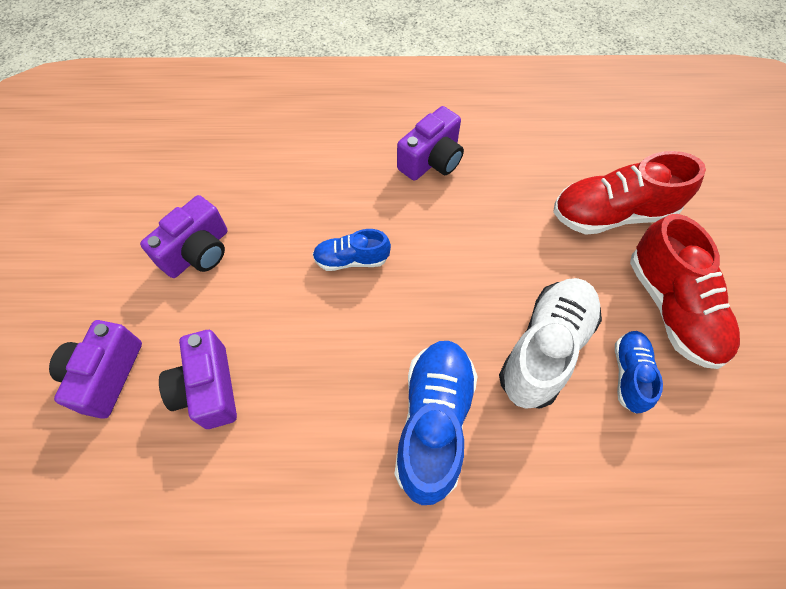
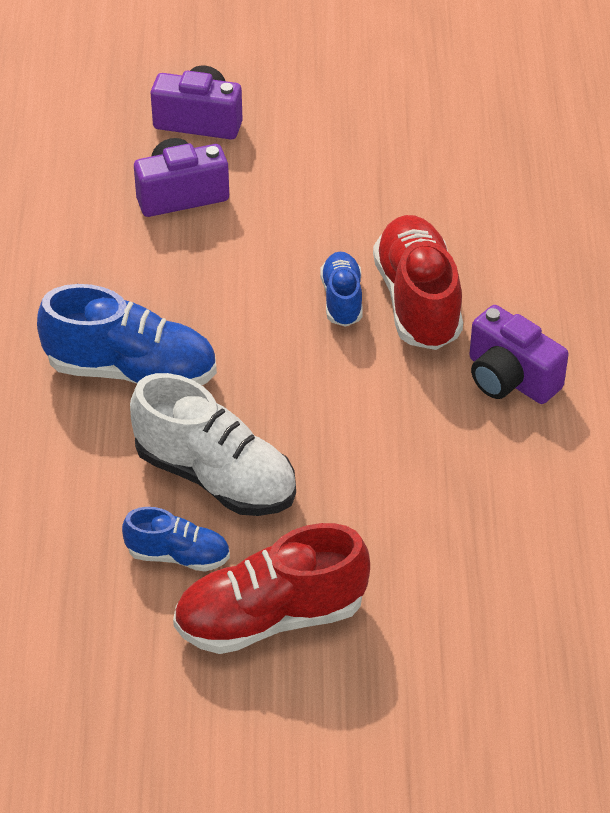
camera: 90 degrees right, 15 degrees down
(198, 252) = (350, 168): purple camera -> none
(612, 214) = (426, 575): red shoe -> red shoe (417, 301)

